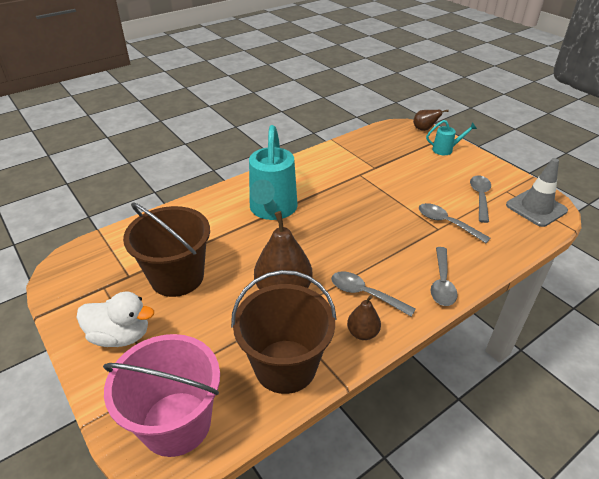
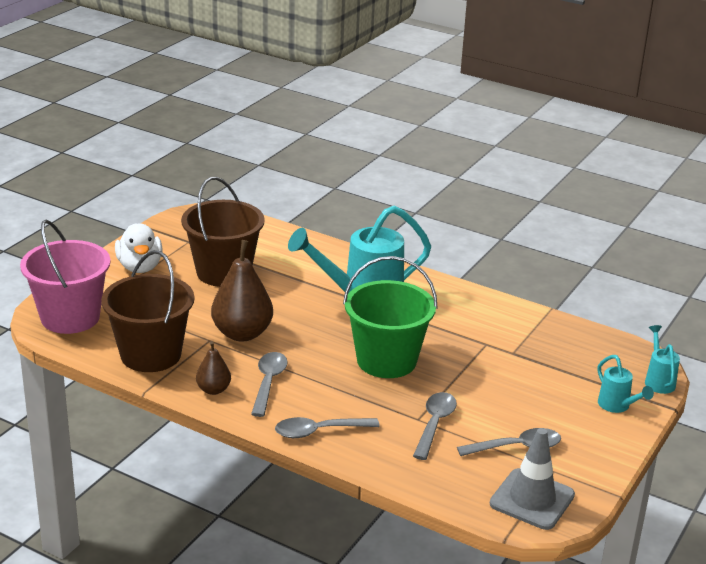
camera: 65 degrees right, 10 degrees down
(360, 222) = (386, 360): none -> green bucket
(424, 129) = (658, 380): brown pear -> turquoise watering can

